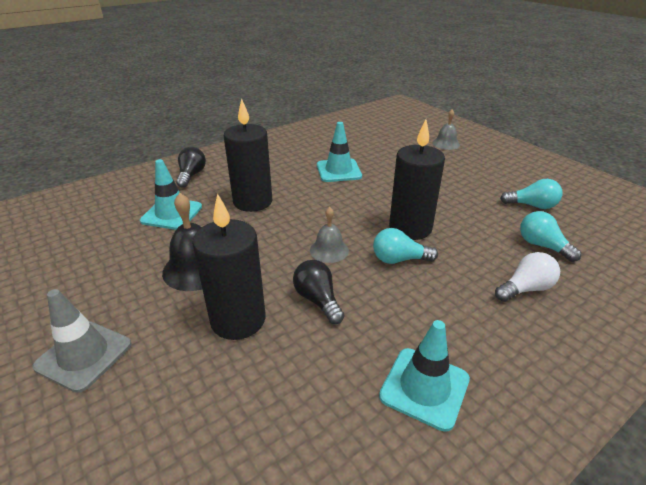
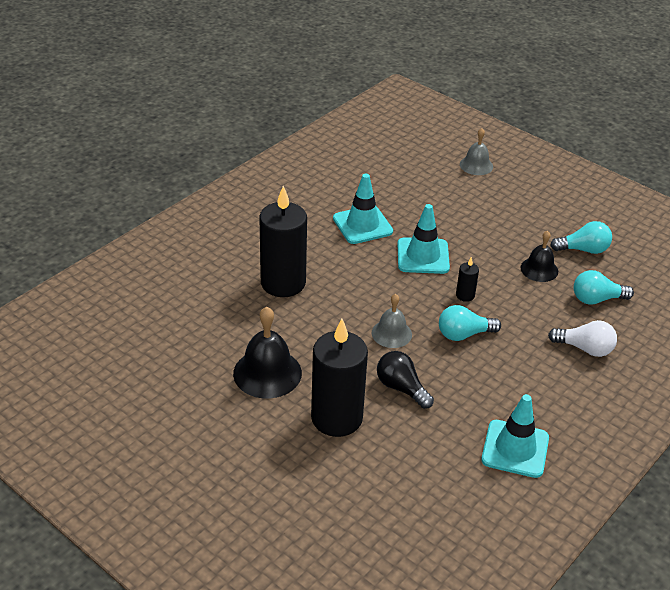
camera: 15 degrees left, 5 degrees up
(84, 355) = (216, 471): grey traffic cone -> none
(172, 214) = (200, 311): turquoise traffic cone -> turquoise traffic cone (423, 256)
(191, 175) = (189, 254): black light bulb -> none
(410, 228) = (465, 295): black candle -> black candle, size x0.42
(486, 216) = (539, 269): none -> black bell
(525, 289) = (585, 348): white light bulb -> white light bulb turned 60 degrees clockwise
(542, 246) = (596, 299): turquoise light bulb -> turquoise light bulb turned 45 degrees counterclockwise

